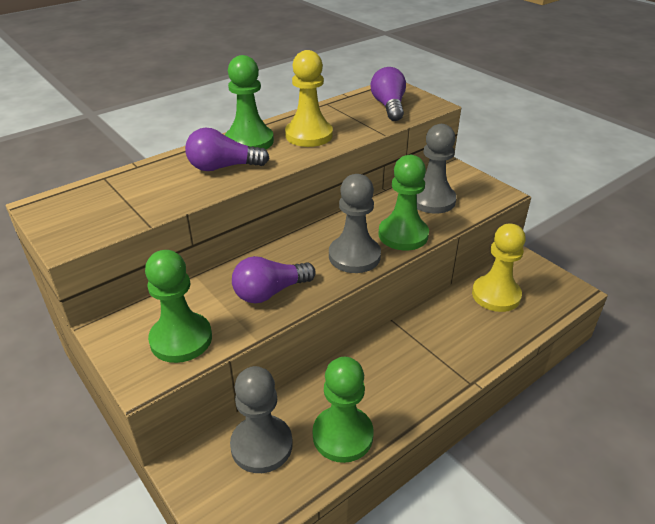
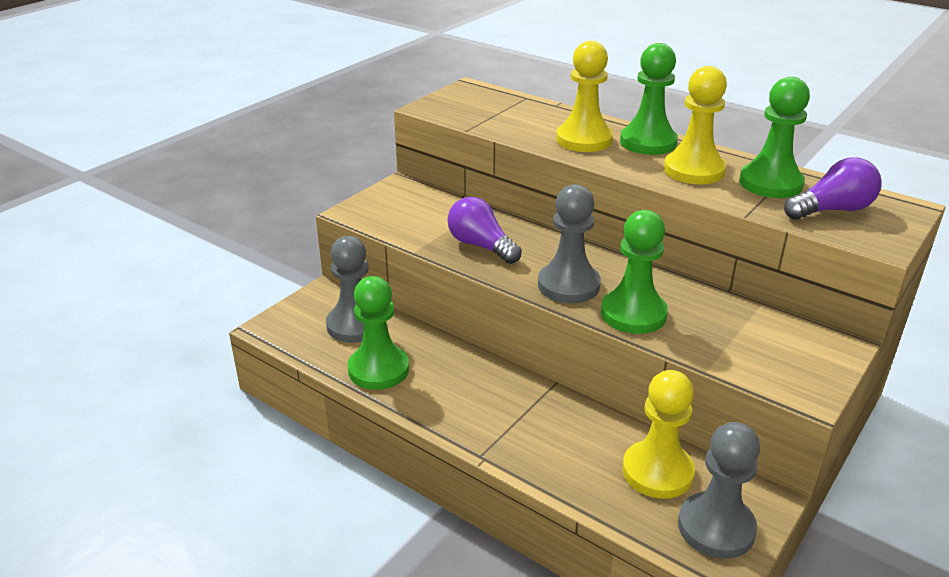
camera: 75 degrees right, 5 degrees down
(181, 339) = (400, 217): green pawn -> green pawn (770, 183)
(223, 167) = (584, 140): purple light bulb -> yellow pawn
(432, 200) = (733, 330): grey pawn -> grey pawn (716, 527)

